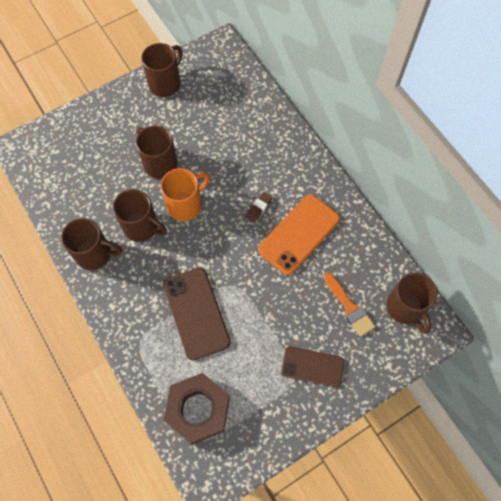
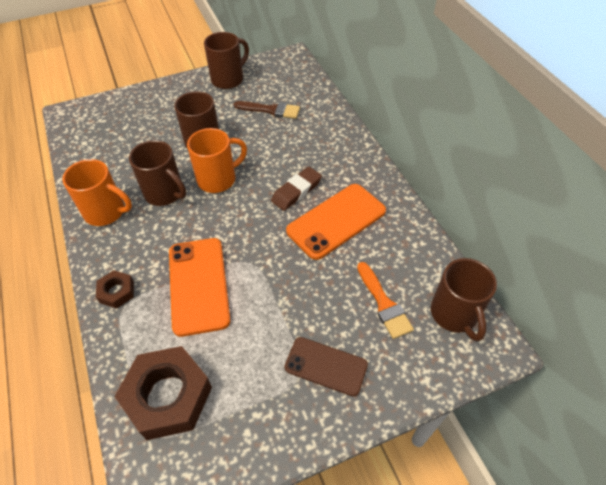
camera: 10 degrees right, 15 degrees down
(95, 254) = (106, 212): brown mug -> orange mug
(130, 329) = (117, 292): none -> brown nut
(196, 313) = (198, 285): brown phone -> orange phone
(216, 118) = (271, 110): none -> brown brush
(259, 208) = (296, 191): brown eraser -> brown eraser, size x1.53

